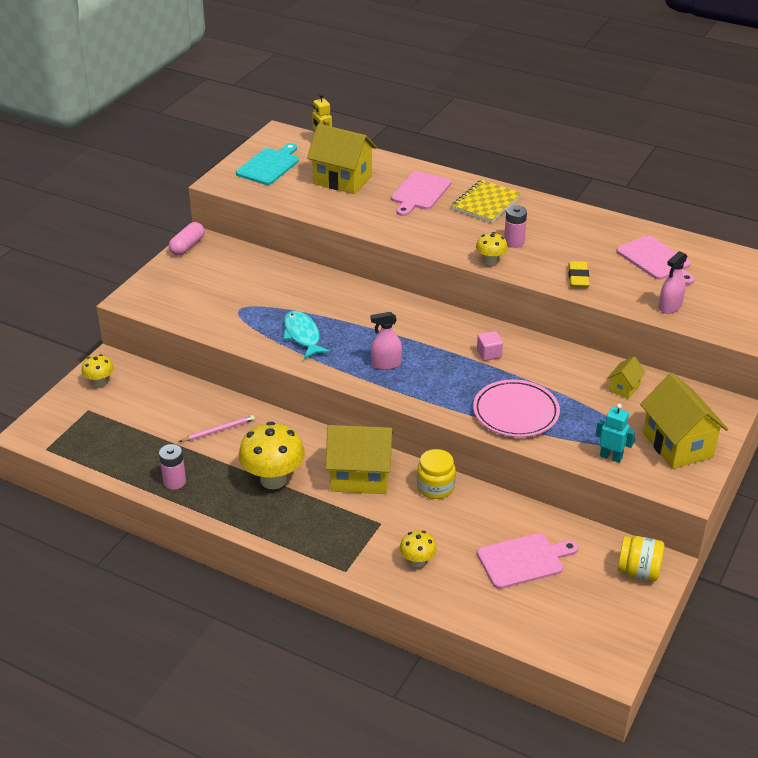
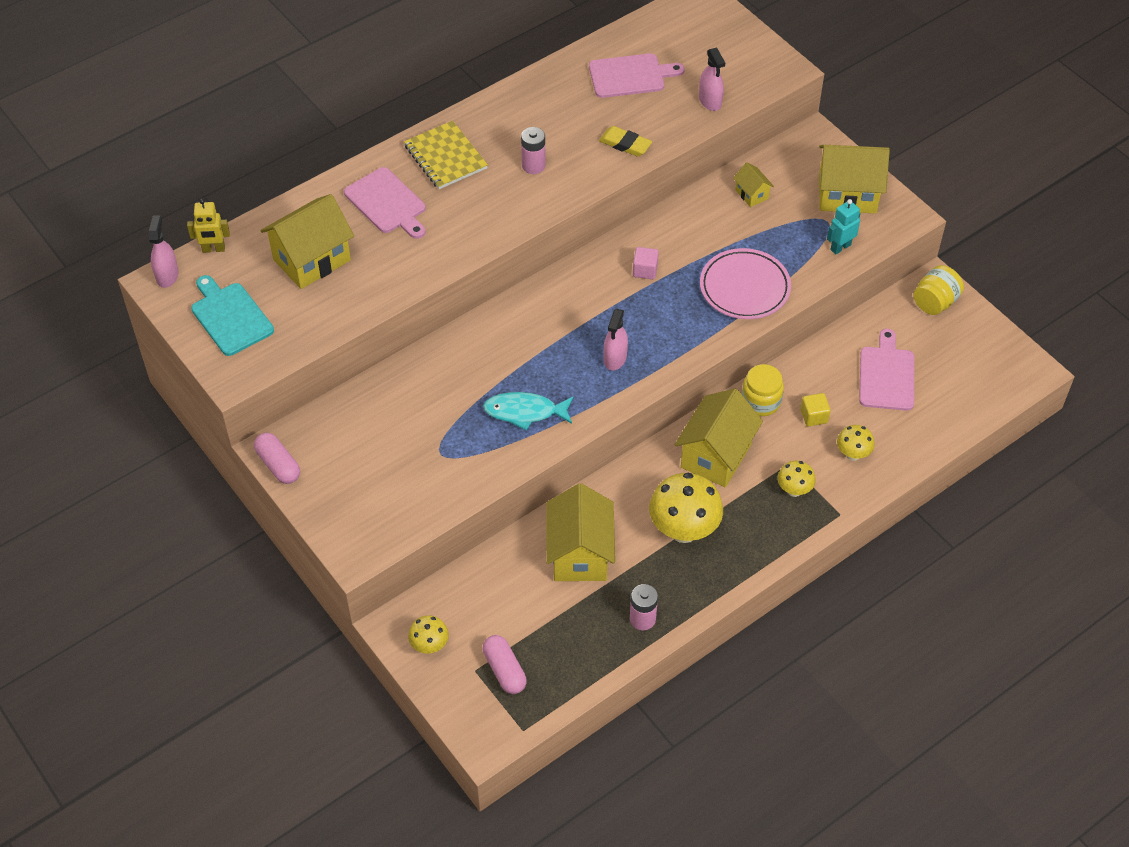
camera: 65 degrees left, 15 degrees up
(94, 424) = (504, 670): none -> pink capsule
(218, 430) = (580, 554): pink pencil -> yellow house
(287, 134) = (167, 275): none -> pink spray bottle
(442, 524) = (814, 416): none -> yellow cube
(490, 261) = (556, 198): yellow mushroom -> yellow mushroom (794, 490)

